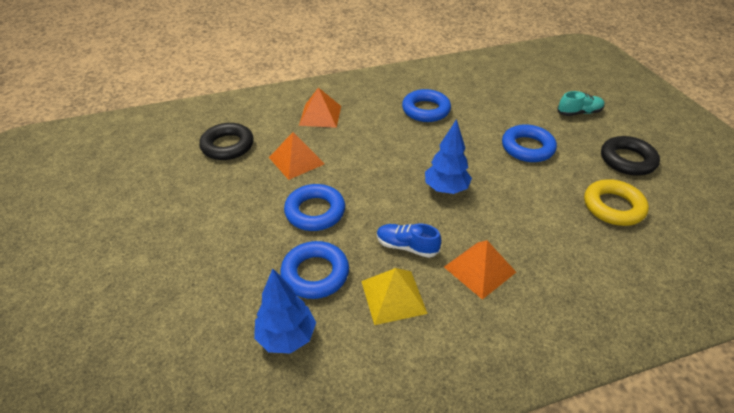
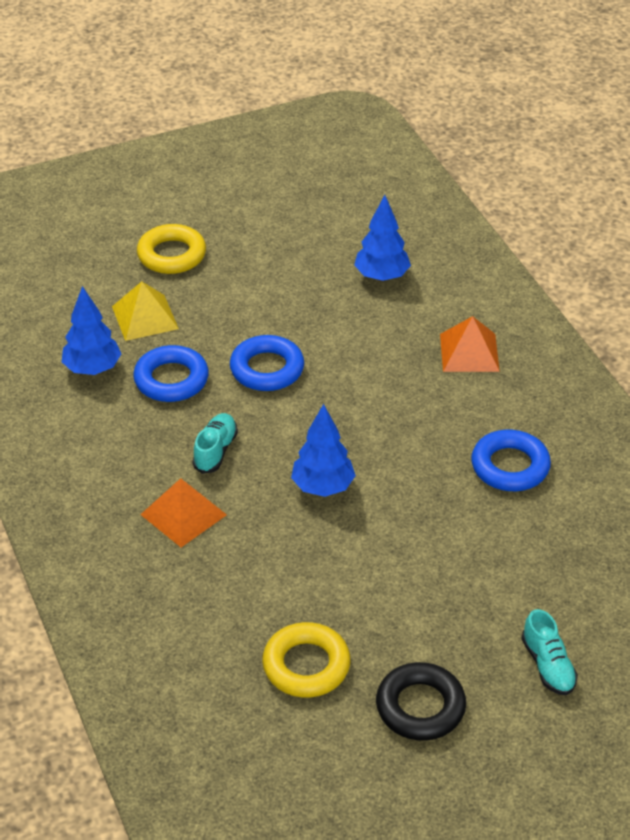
camera: 85 degrees right, 0 degrees up
(139, 269) = (171, 255): none -> yellow ring
(227, 146) = (381, 276): black ring -> blue tree
(296, 160) = (361, 342): orange pyramid -> none
(393, 296) = (142, 442): yellow pyramid -> yellow pyramid (145, 317)
(406, 246) = (215, 451): blue shoe -> turquoise shoe
(527, 148) = (431, 583): blue ring -> none

